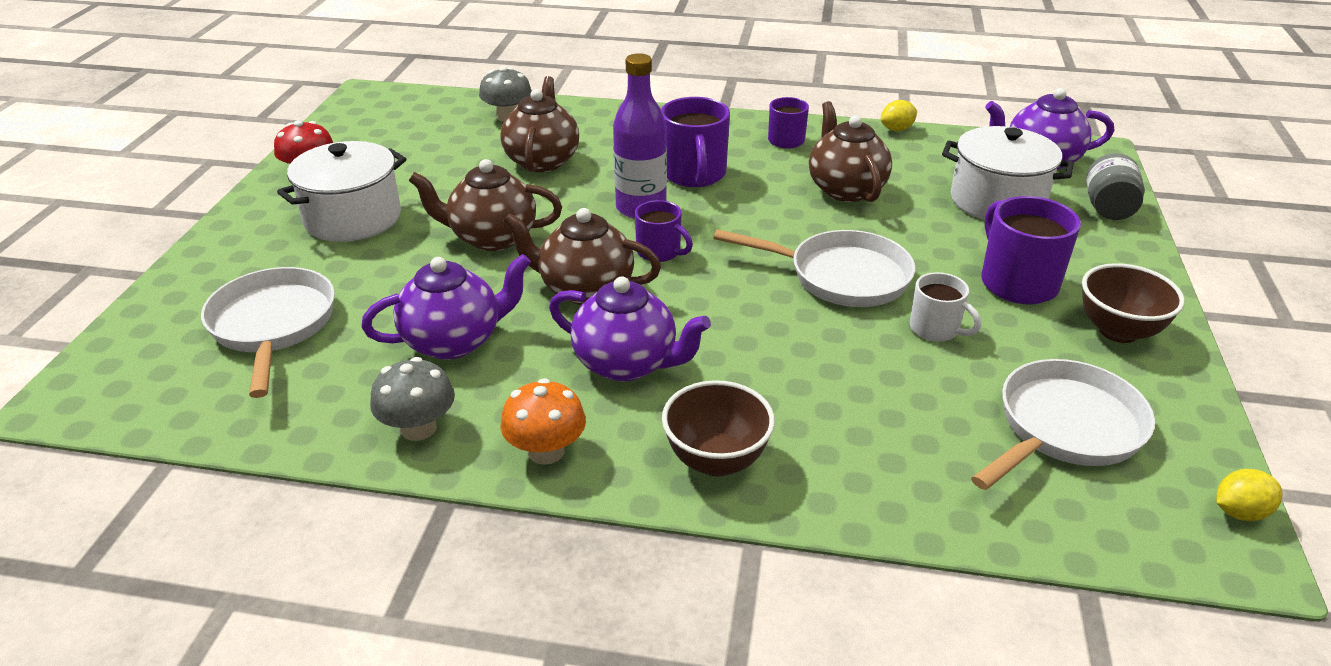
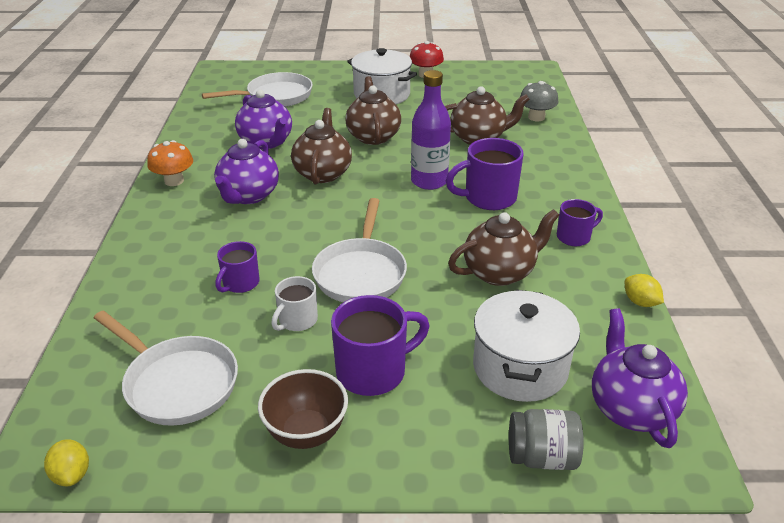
camera: 80 degrees right, 0 degrees up
(418, 428) = (194, 145): grey mushroom -> none
(660, 252) = (373, 194): purple mug -> purple mug (240, 283)
(716, 460) = (160, 233): brown bowl -> none

